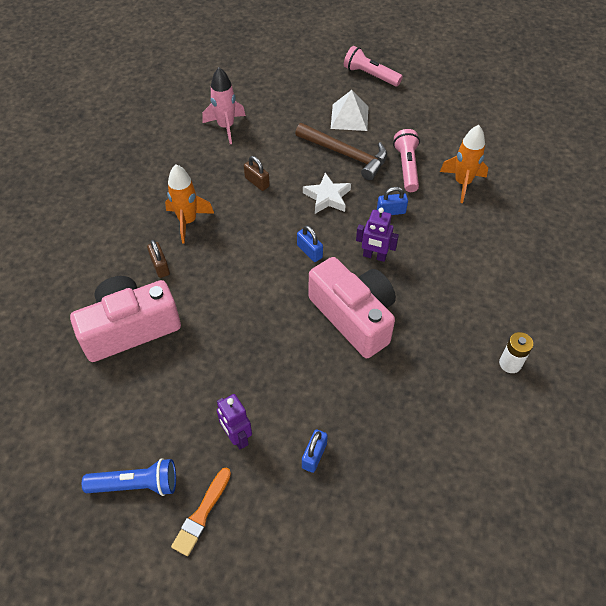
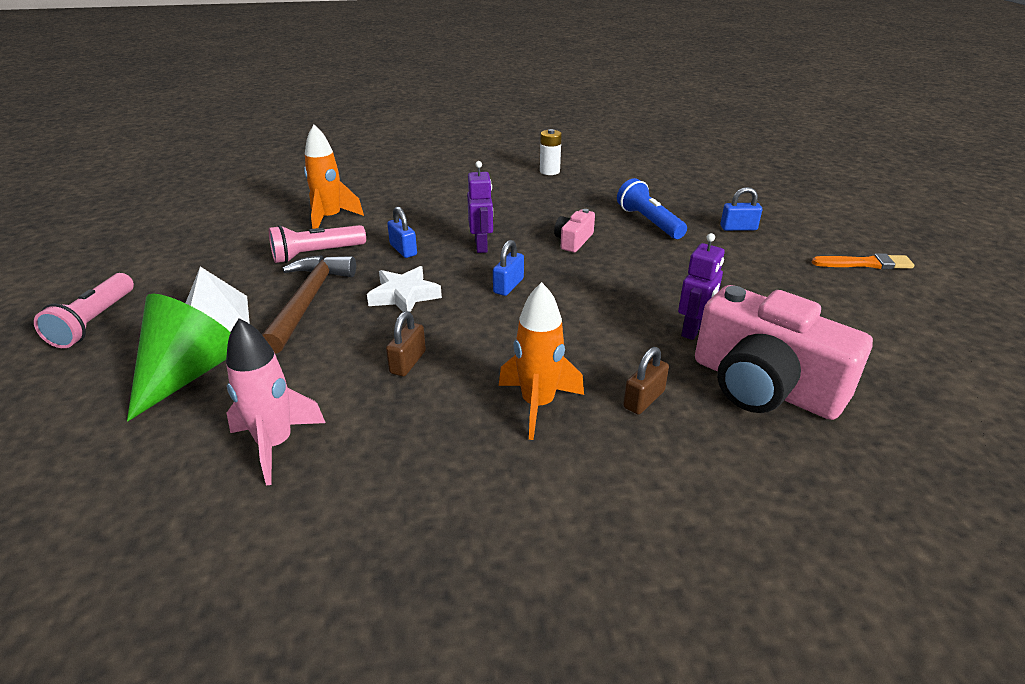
camera: 115 degrees left, 20 degrees down
(136, 484) = (904, 306): blue flashlight -> blue flashlight (649, 222)
(237, 437) = (778, 267): purple robot -> purple robot (693, 330)
(299, 105) = (189, 373): none -> green cone
(354, 316) = (573, 241): pink camera -> pink camera, size x0.44

